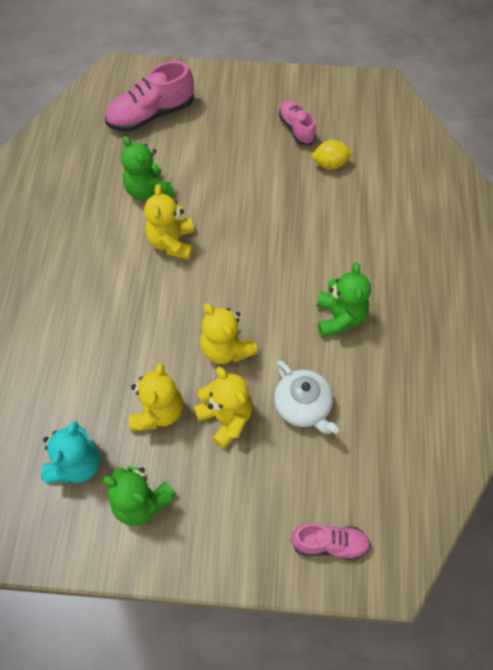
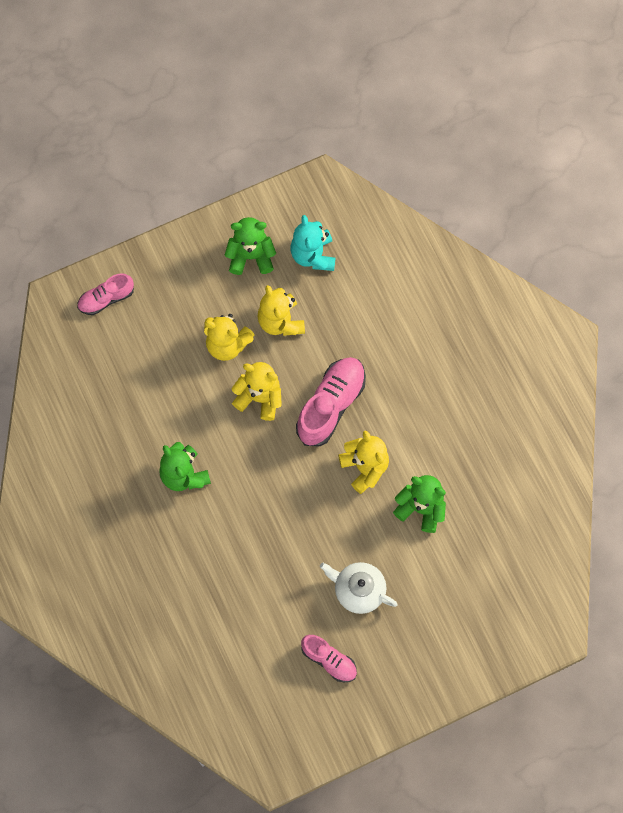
camera: 150 degrees right, 10 degrees up
(151, 115) = (480, 596): pink shoe -> pink shoe (331, 405)
(303, 406) = (174, 384): white teapot -> white teapot (358, 590)
(330, 164) = (273, 633): yellow lemon -> none

